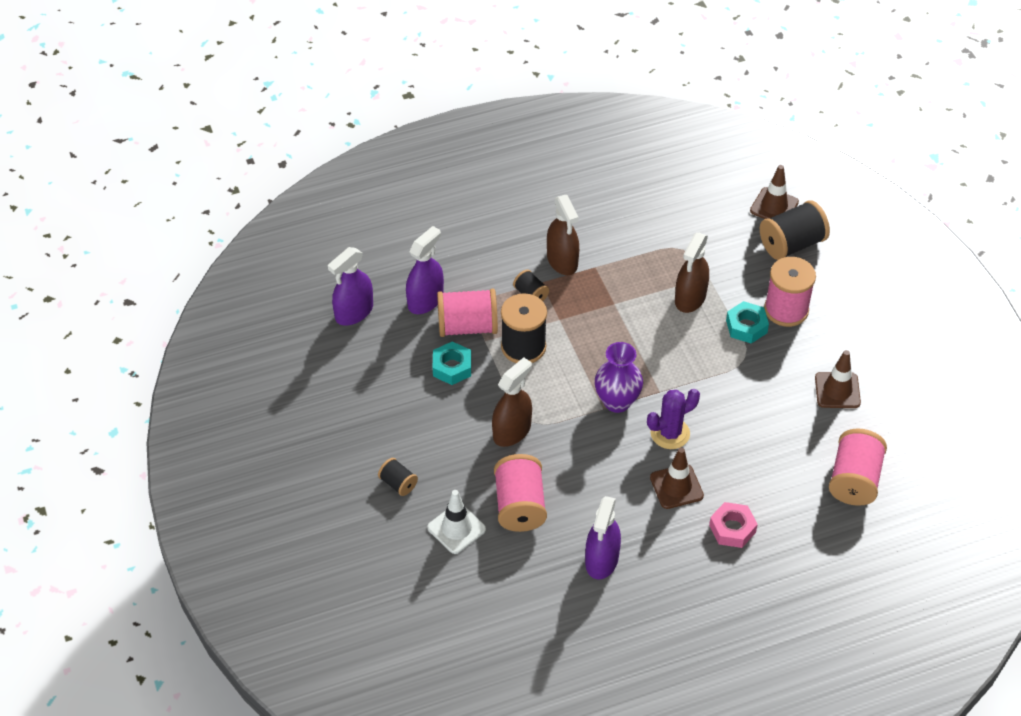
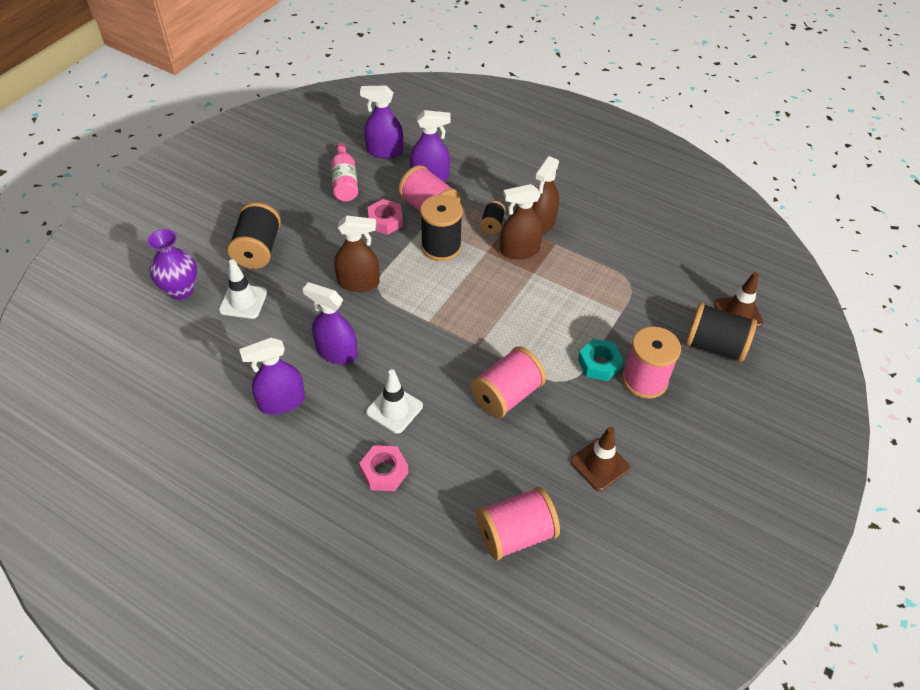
camera: 50 degrees right, 0 degrees up
(367, 367) = (344, 182): none -> pink bottle
(398, 483) = (258, 250): black spool -> black spool, size x1.91
(452, 367) = (385, 221): turquoise nut -> pink nut
(520, 506) = (293, 324): pink spool -> pink spool (506, 395)
(580, 492) = (336, 352): none -> purple spray bottle
(617, 402) = (443, 326): purple vase -> purple vase (181, 290)
(670, 433) = (443, 375): purple cactus -> none
(676, 487) = (394, 409): brown traffic cone -> white traffic cone
(690, 298) = (588, 313): brown spray bottle -> brown spray bottle (519, 250)

